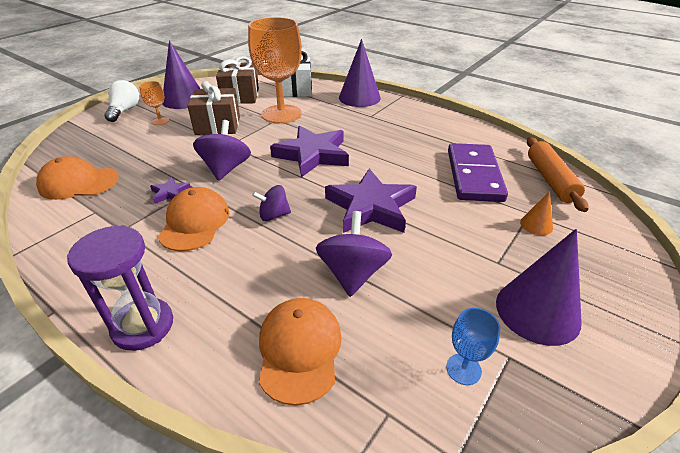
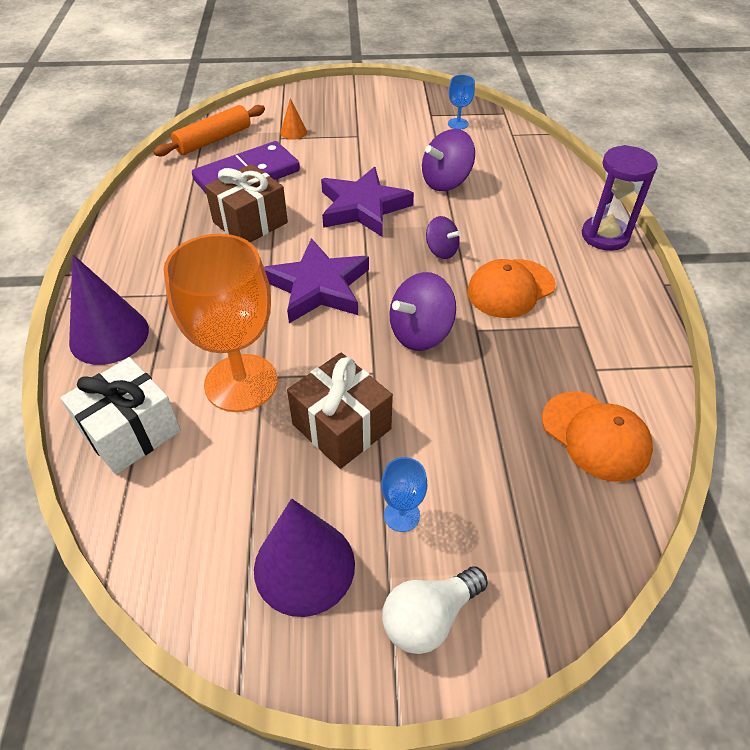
camera: 130 degrees left, 10 degrees up
(160, 121) = (402, 515): orange goblet -> blue goblet
(170, 193) = (504, 340): purple star -> none
(240, 96) = (218, 488): brown gift -> brown gift (250, 222)
(299, 350) = (524, 172): orange cap -> none
(537, 311) = (385, 114): purple cone -> none

